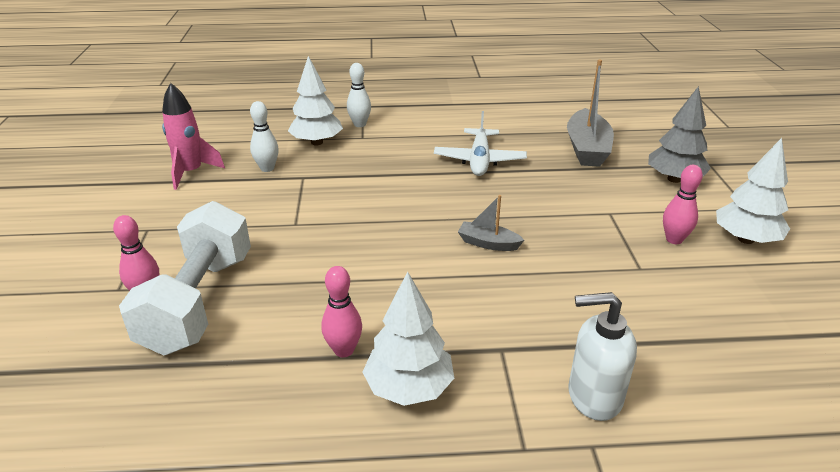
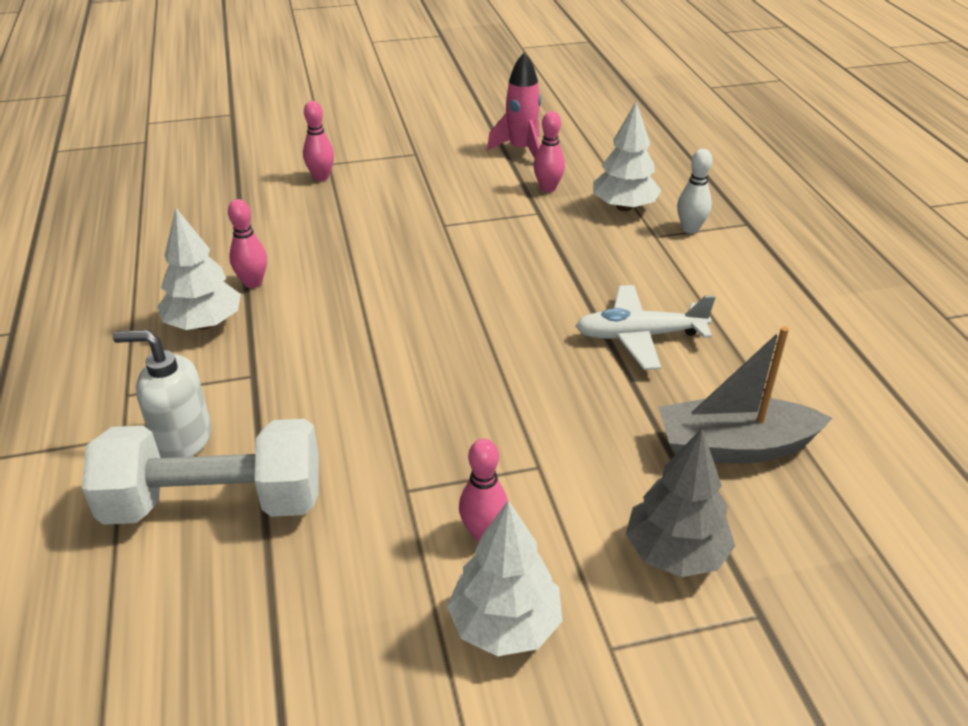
camera: 80 degrees right, 5 degrees up
(199, 302) = (314, 201): white dumbbell -> white dumbbell (215, 503)
(267, 168) = (548, 188): white bowling pin -> pink bowling pin
(488, 243) = (435, 356): grey boat -> none
(593, 396) = (182, 439): white soap dispenser -> white soap dispenser turned 75 degrees counterclockwise

